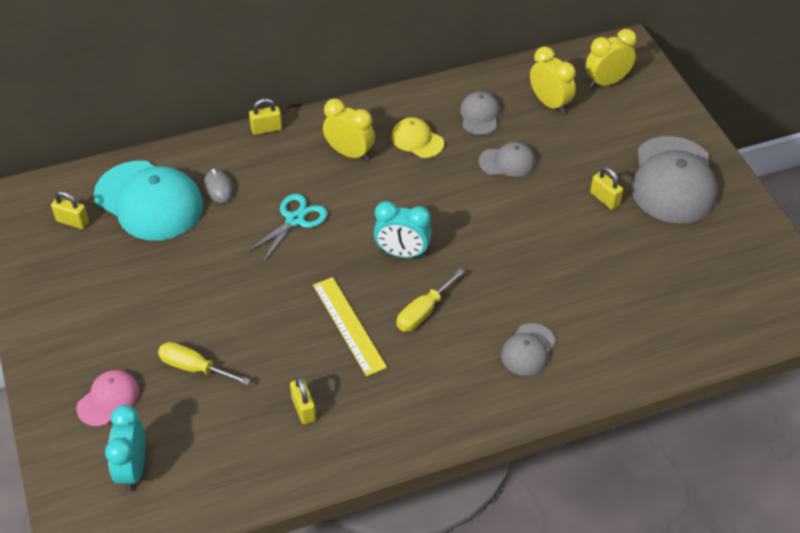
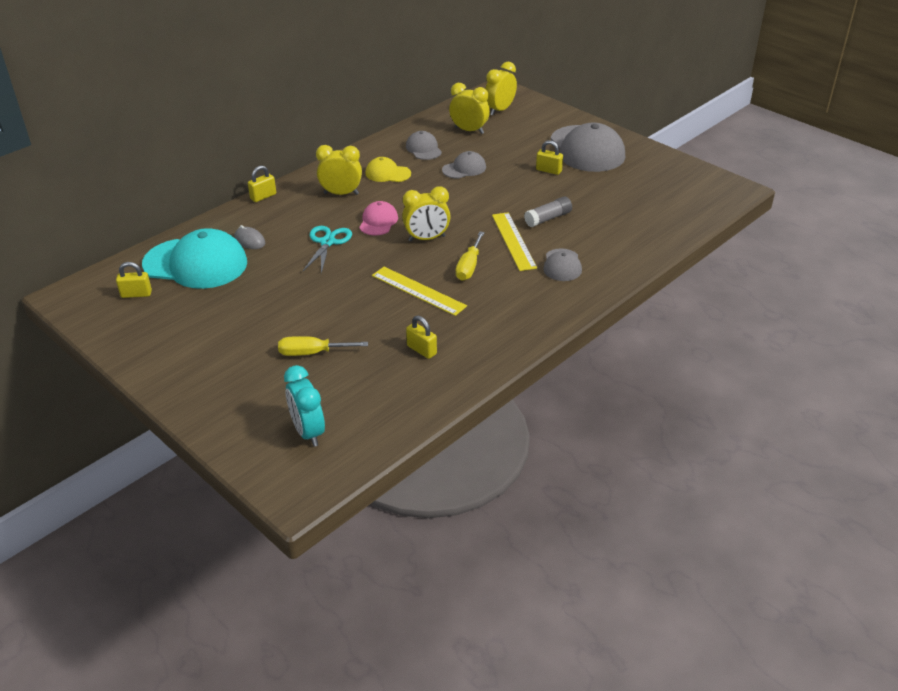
camera: 25 degrees left, 10 degrees down
(108, 399) = (253, 395): pink cap -> pink cap (378, 221)
(402, 253) = (427, 238): turquoise clock -> yellow clock
(496, 292) = (513, 241): none -> yellow ruler
(556, 273) = (548, 218): none -> grey glue stick

